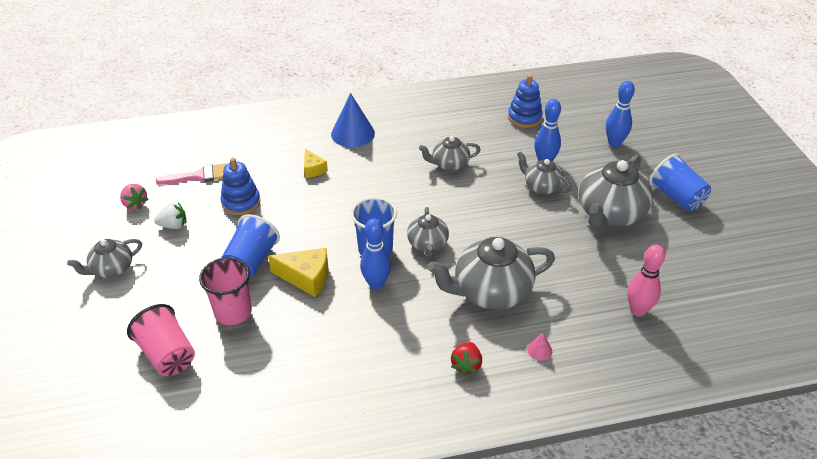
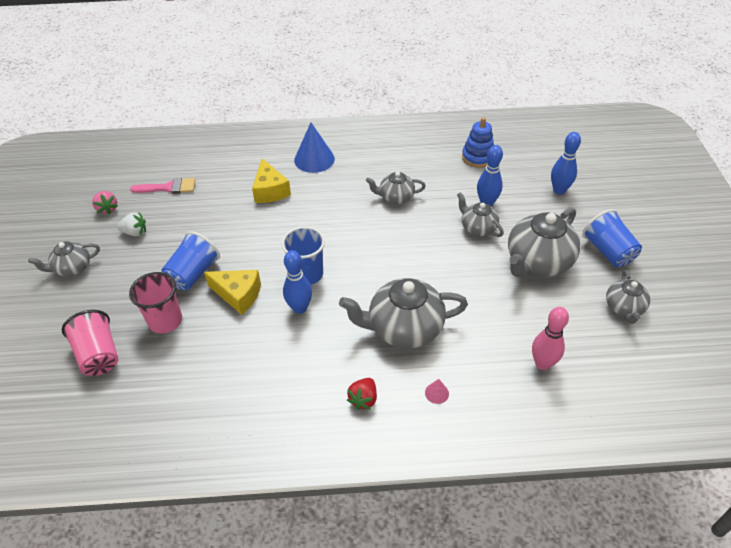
camera: 10 degrees right, 5 degrees up
(241, 202) = (198, 216): blue stacking toy -> none
(313, 169) = (270, 190): yellow cheese -> yellow cheese, size x1.64
(427, 244) = (356, 274): grey teapot -> grey teapot (624, 308)

